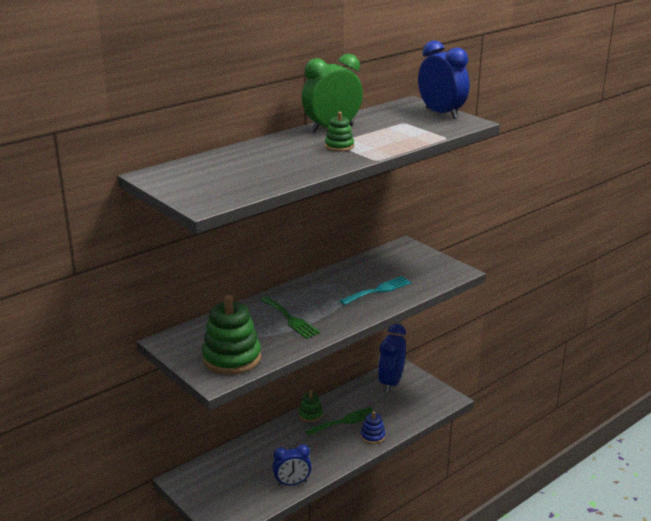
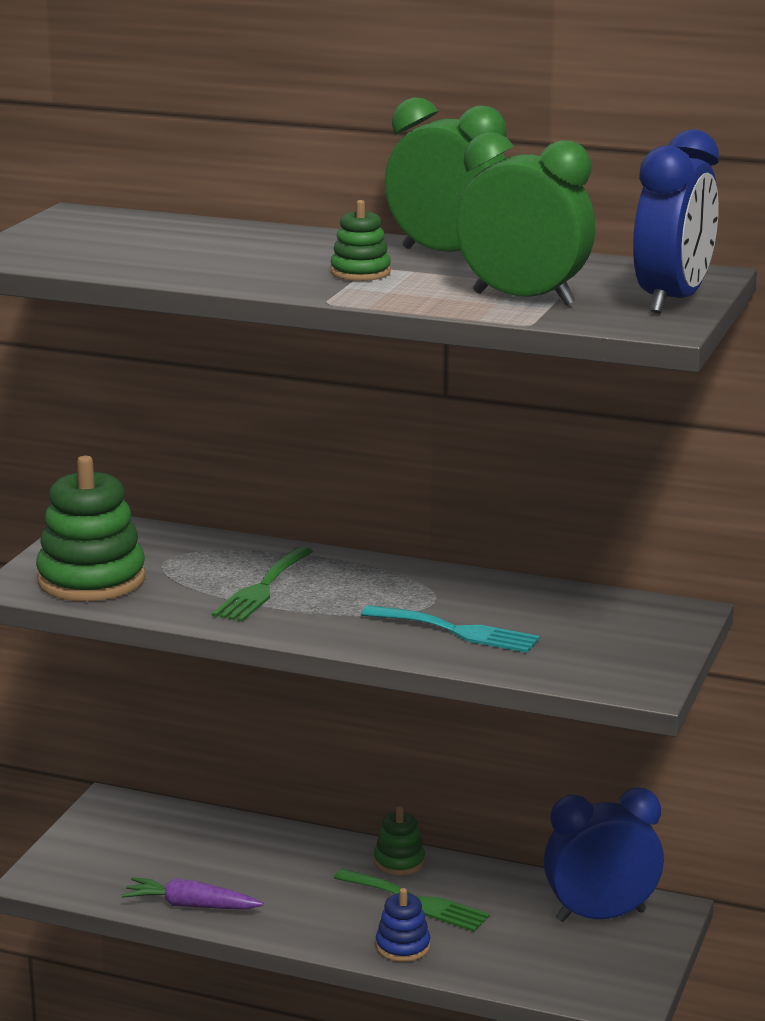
camera: 60 degrees right, 5 degrees down
(292, 483) = (191, 906): blue clock -> purple carrot
(412, 131) = (523, 299): none -> green clock

